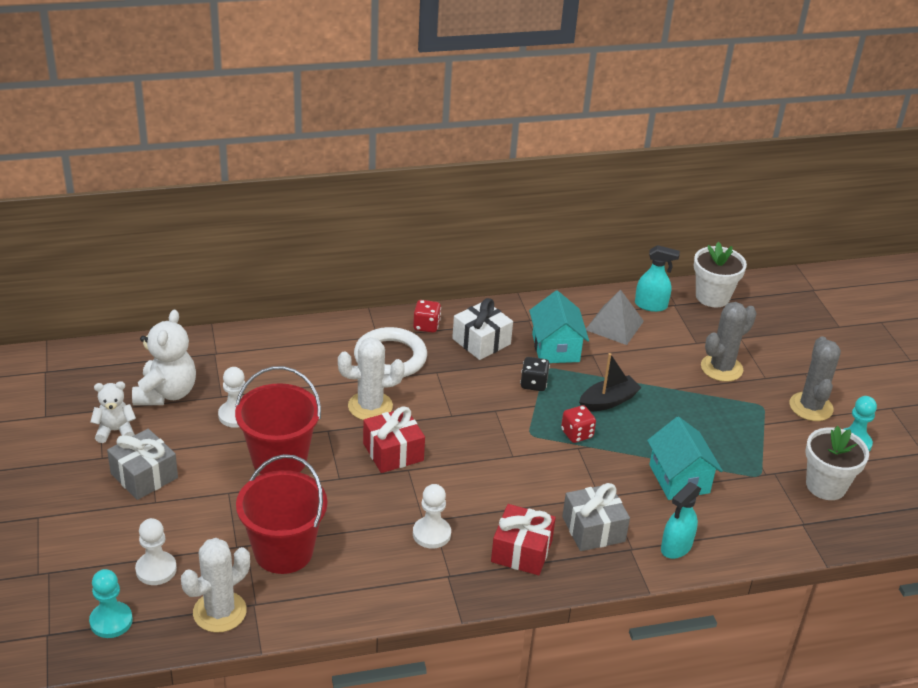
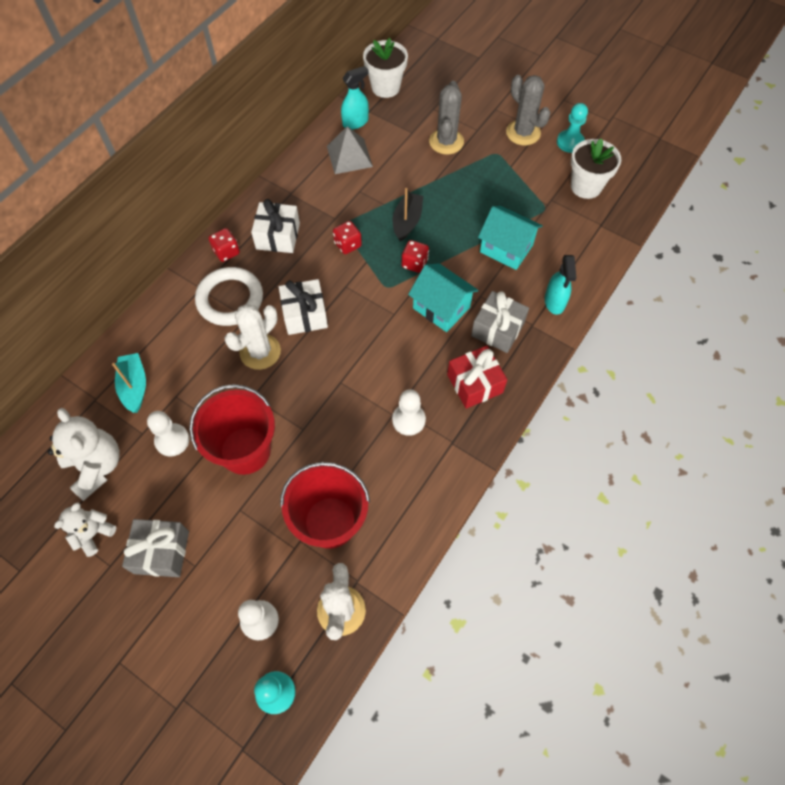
camera: 40 degrees left, 25 degrees up
(251, 364) = (134, 386): none -> turquoise boat
(393, 452) = (315, 376): red gift -> none
(436, 406) = (305, 314): none -> white gift
(533, 384) = (347, 244): black dice -> red dice
(555, 348) = (331, 204): turquoise house -> turquoise house (441, 308)

